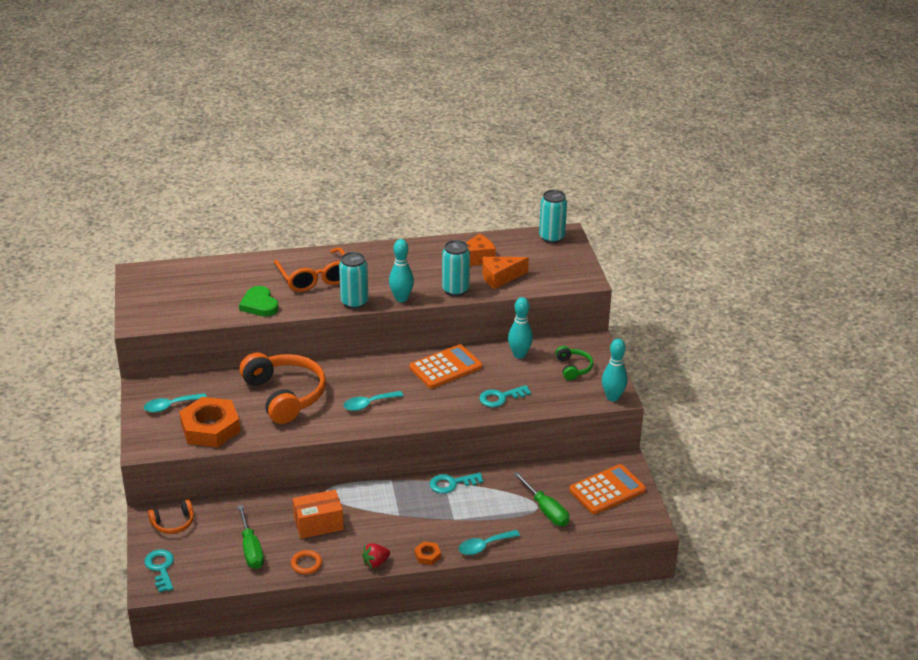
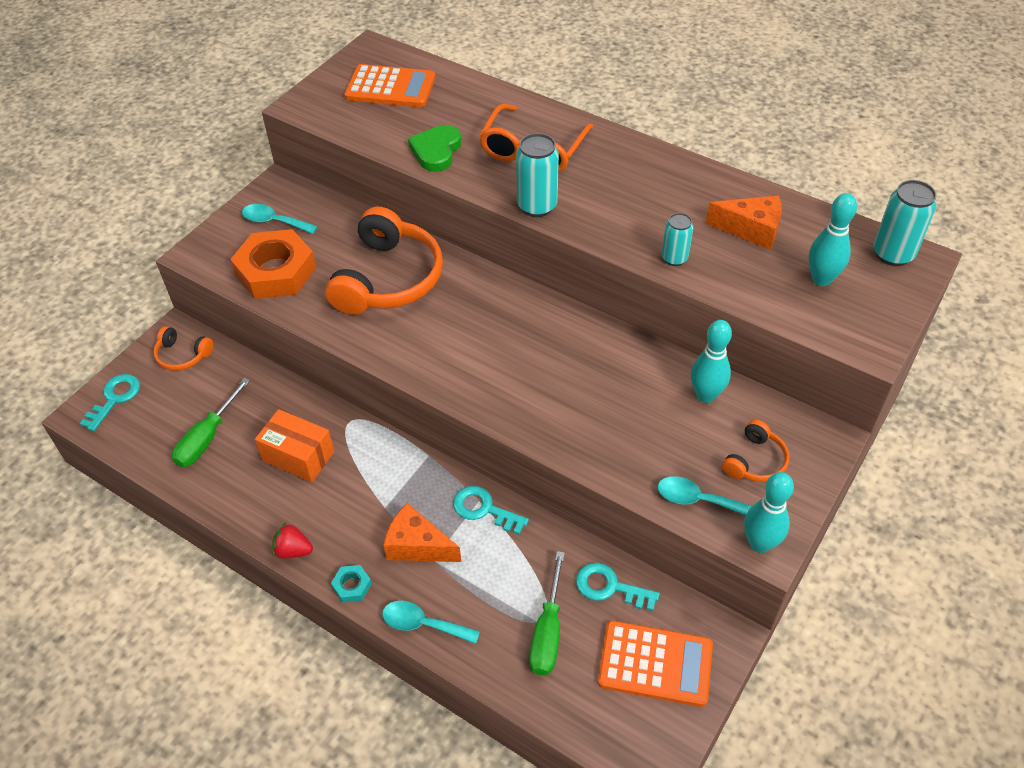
camera: 45 degrees right, 15 degrees up
(306, 564) = (231, 497): orange ring -> none
(368, 404) = (456, 347): turquoise spoon -> turquoise spoon (698, 500)
(401, 298) = (595, 232): turquoise bowling pin -> turquoise bowling pin (821, 279)
(427, 556) = (352, 586): orange nut -> turquoise nut
(445, 367) = (596, 355): orange calculator -> orange calculator (390, 87)
(455, 290) = (674, 258): turquoise can -> turquoise can, size x0.63
(500, 278) = (752, 274): orange cheese -> orange cheese (417, 545)
(500, 398) = (612, 441): turquoise key -> turquoise key (609, 587)
(573, 368) = (755, 461): green headphones -> orange headphones

